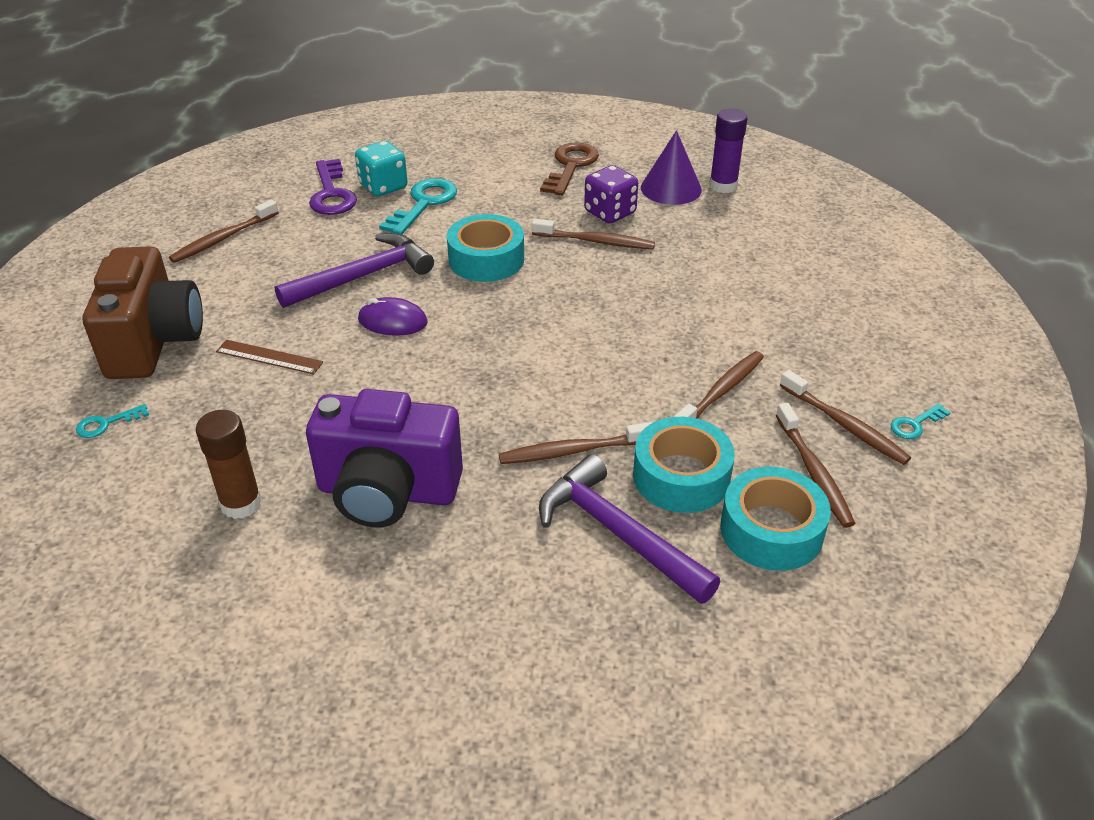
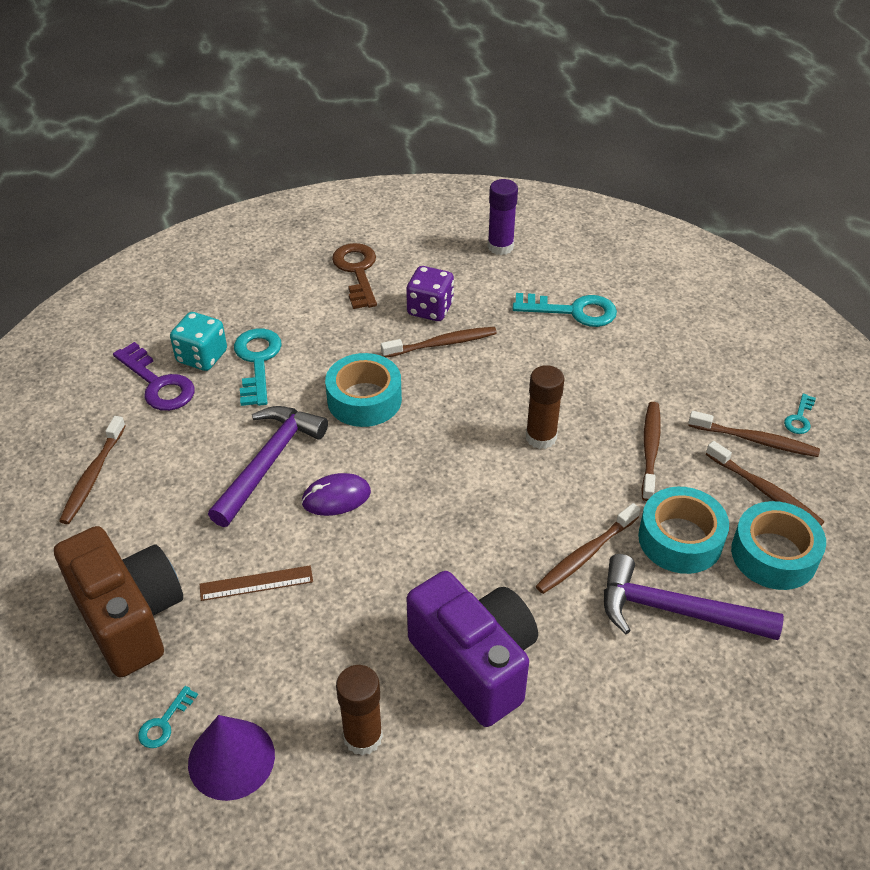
camera: 30 degrees left, 5 degrees up
(387, 492) = (475, 663): purple camera -> purple camera turned 105 degrees counterclockwise
(619, 343) = (541, 437): none -> brown glue stick
(671, 188) = (460, 265): purple cone -> purple cone (231, 759)
(748, 256) = (573, 311): none -> turquoise key

